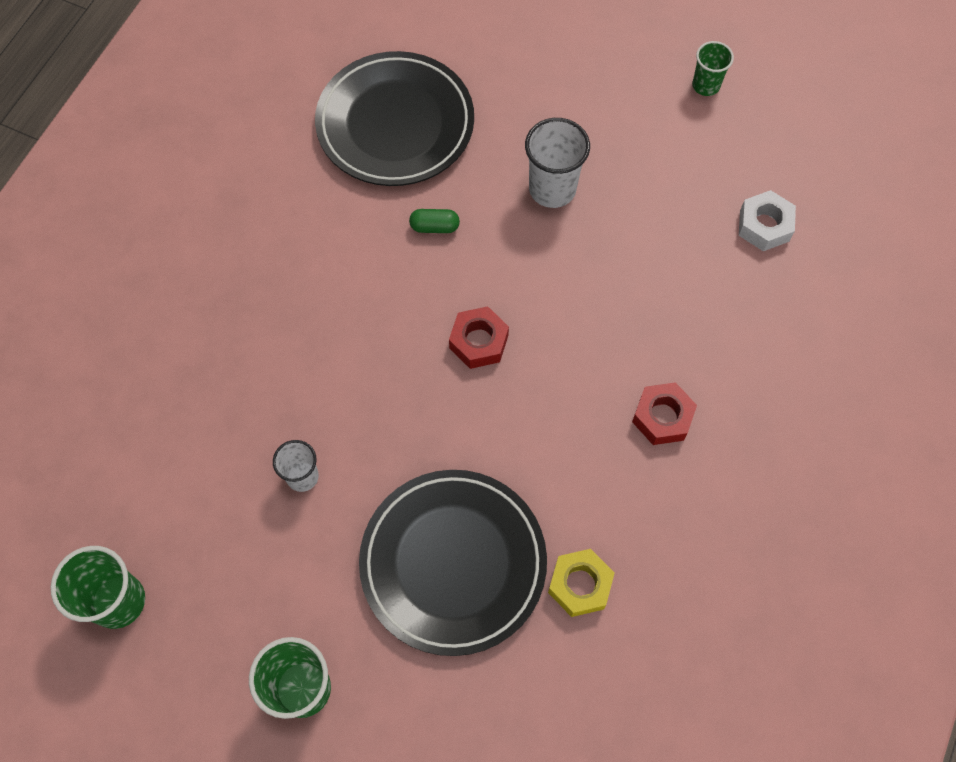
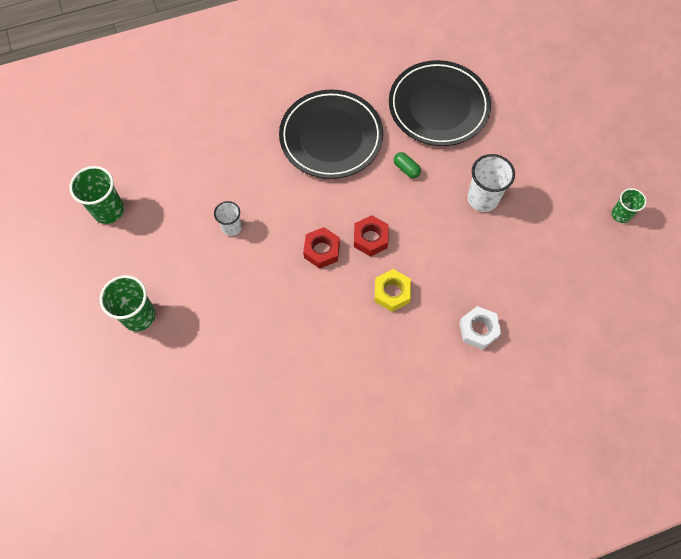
camera: 45 degrees right, 0 degrees up
(453, 563) = (254, 324): black plate -> black plate (331, 137)
(580, 585) = (298, 389): yellow nut -> yellow nut (392, 293)
(662, 417) = (420, 352): red nut -> red nut (322, 250)
(764, 226) = (575, 309): white nut -> white nut (478, 330)

